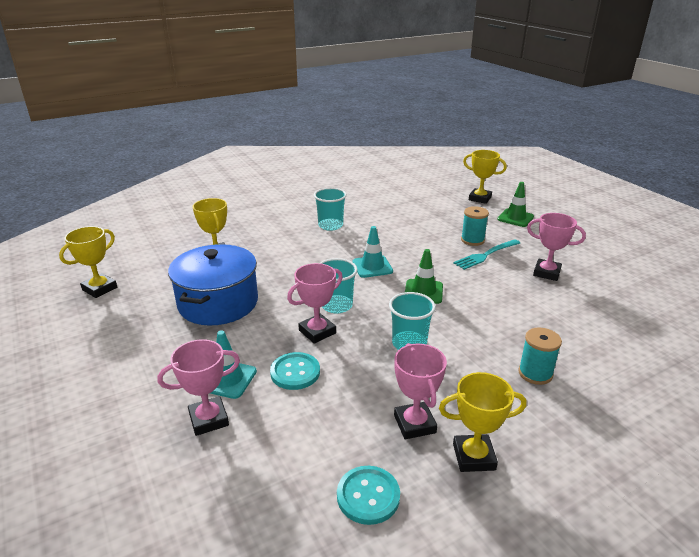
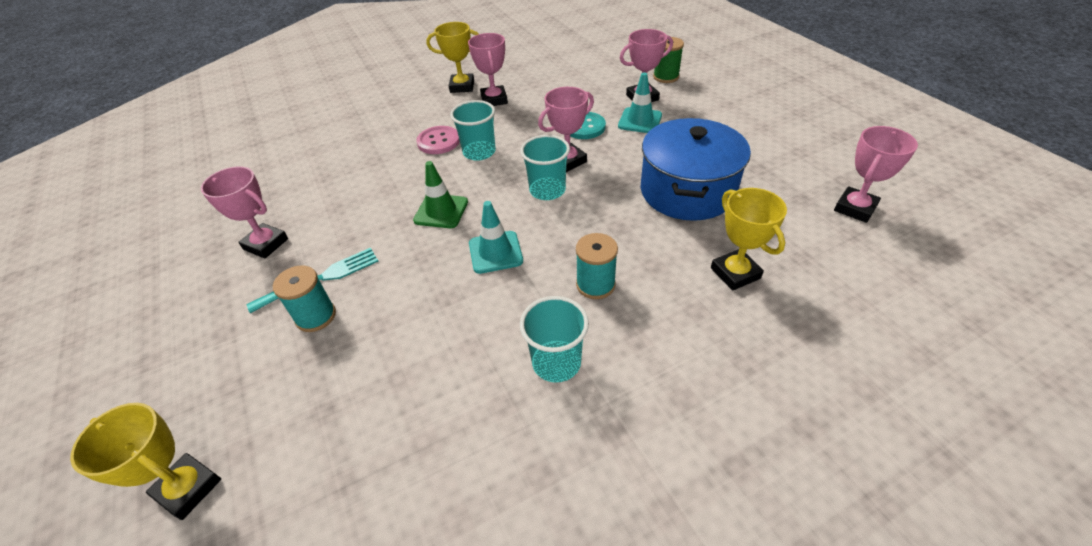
camera: 175 degrees left, 15 degrees up
(99, 289) = (855, 208): yellow trophy -> pink trophy
(153, 464) = (666, 77): none -> green spool
(368, 496) = (531, 70): turquoise button -> none
(460, 358) = (438, 141): none -> pink button
(515, 218) = (184, 391): green traffic cone -> none
(535, 373) = (383, 132): turquoise spool -> turquoise spool (595, 284)

